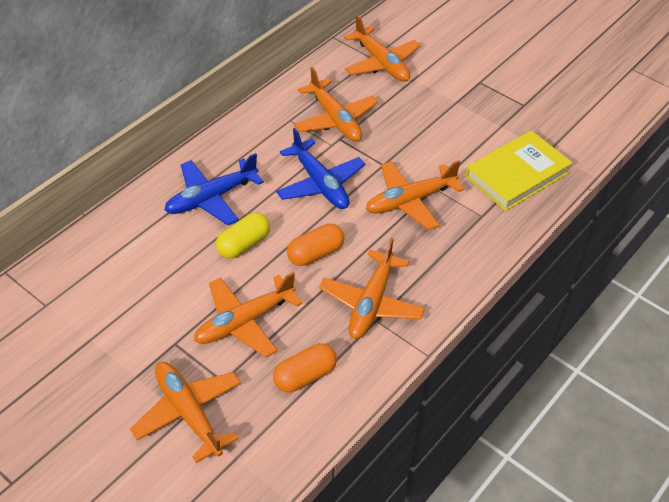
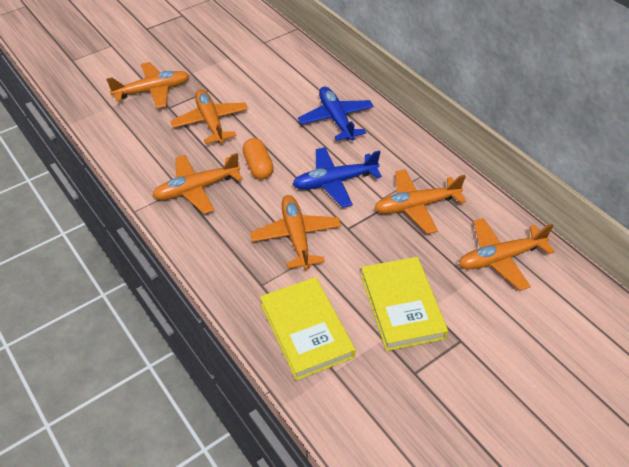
camera: 105 degrees right, 0 degrees up
(244, 244) = (282, 130): yellow capsule -> none
(305, 376) = (151, 144): orange capsule -> none
(371, 303) = (196, 189): orange plane -> orange plane turned 60 degrees counterclockwise
(462, 118) = (401, 306): none -> yellow book

